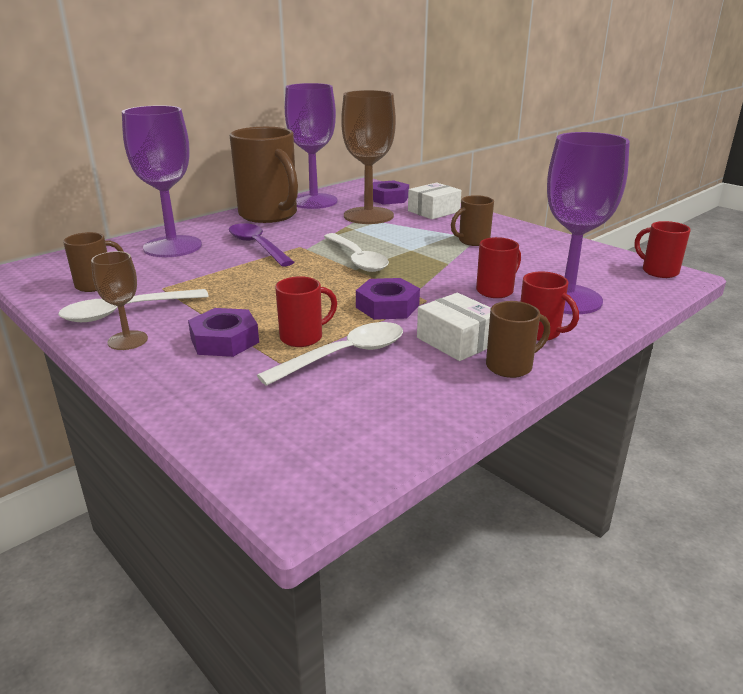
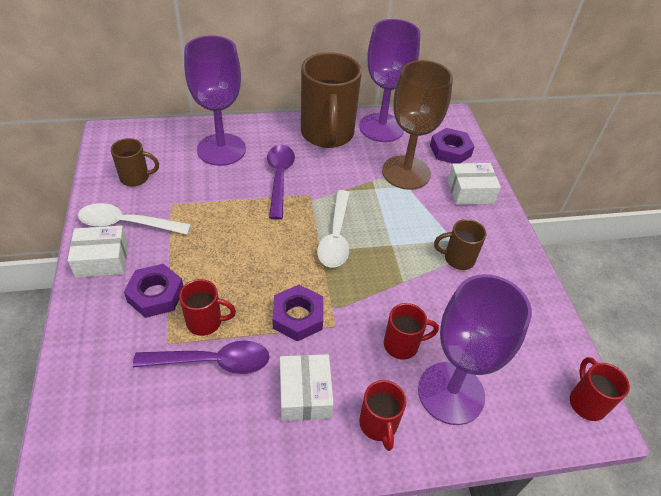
camera: 30 degrees right, 20 degrees up
(127, 340) = (102, 259): brown goblet -> white box
(344, 355) = (212, 362): white spoon -> purple spoon
(511, 366) = (312, 452): brown mug -> none

